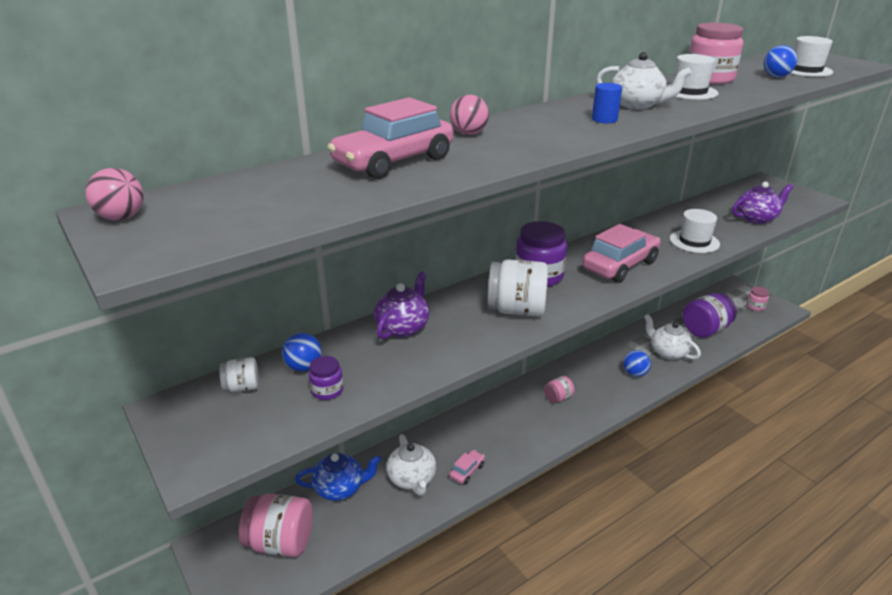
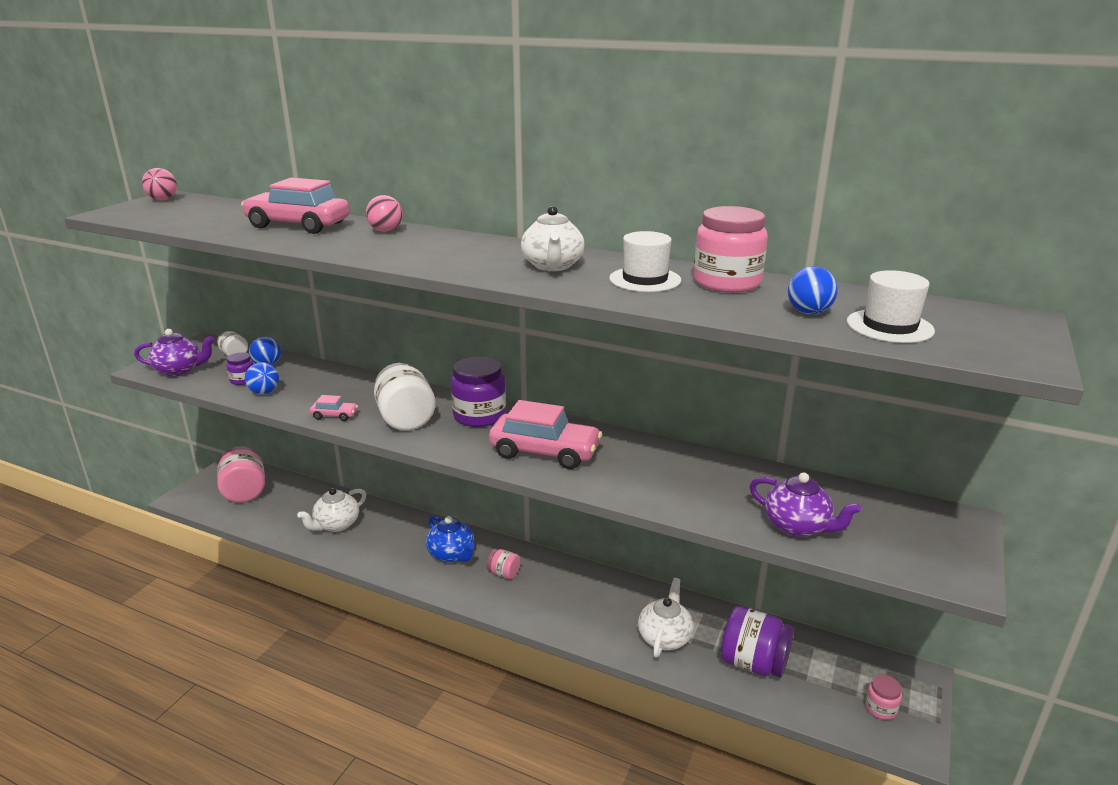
camera: 60 degrees right, 5 degrees down
(340, 488) = (309, 495): blue teapot -> blue teapot (451, 554)
(403, 327) = (342, 382): purple teapot -> purple teapot (179, 370)
(467, 471) = (362, 549): pink car -> pink car (334, 415)
(604, 119) = (481, 261): blue cylinder -> none
(635, 373) = (594, 619): blue ball -> blue ball (264, 392)
(694, 241) = (660, 488): white hat -> none

